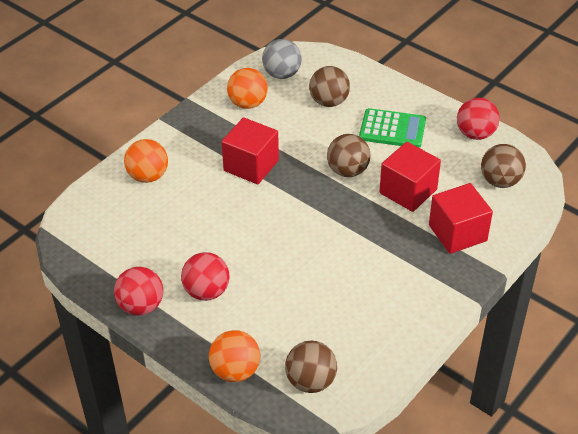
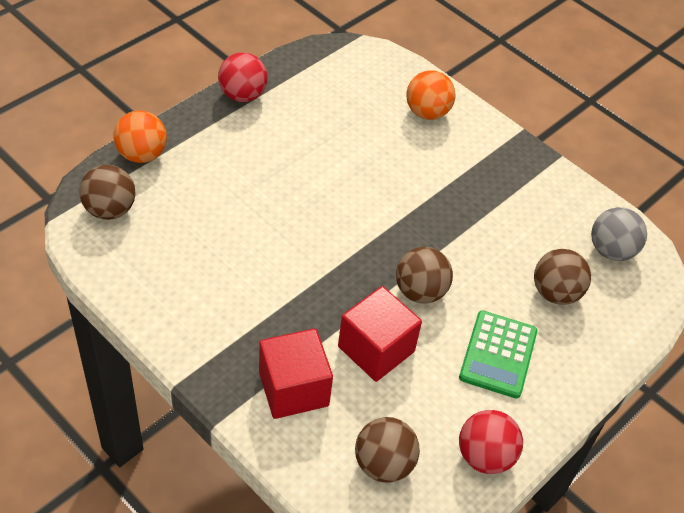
camera: 90 degrees right, 5 degrees up
(206, 291) = (250, 143): red ball -> none
(248, 103) = (551, 209): orange ball -> none
(251, 165) = (437, 200): red cube -> none

